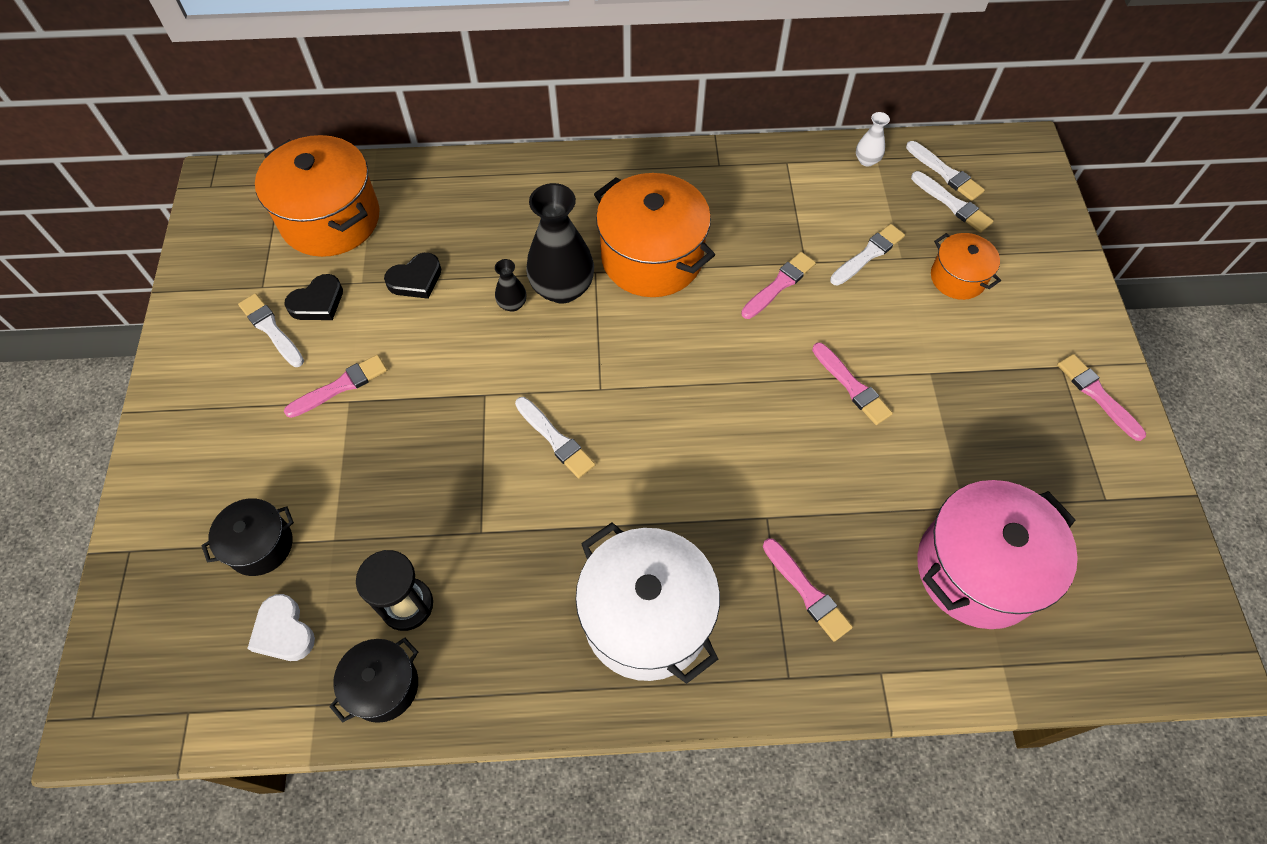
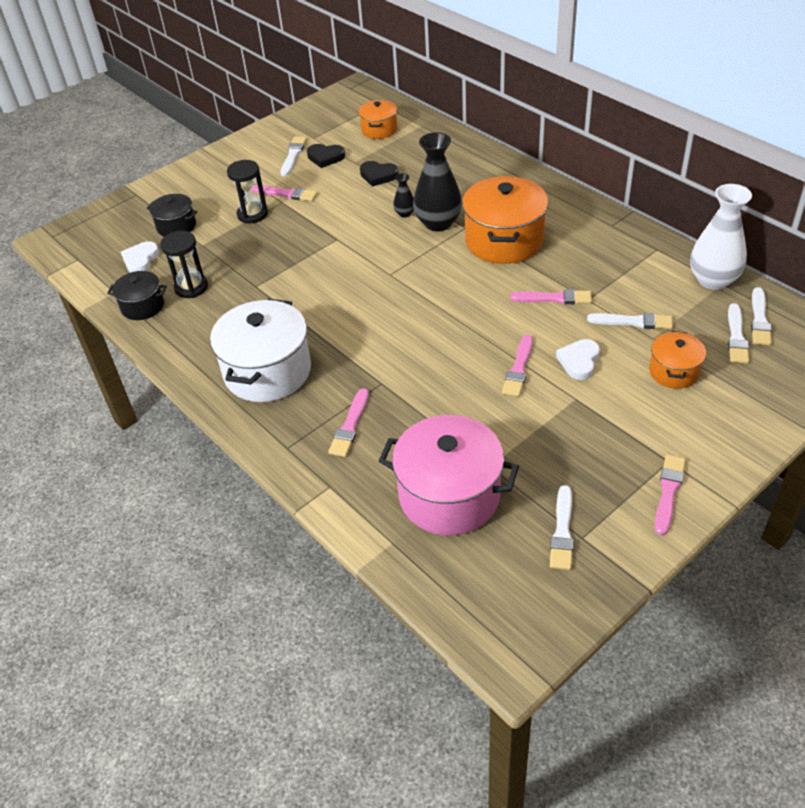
camera: 55 degrees right, 15 degrees down
(330, 219) = (379, 130): orange pot -> orange pot, size x0.54
(338, 447) = (252, 214): none -> black hourglass
(555, 439) = (339, 277): white brush -> white brush (562, 531)
(867, 160) = (713, 280): white vase -> white vase, size x2.14
(884, 333) = (579, 361): none -> white heart

